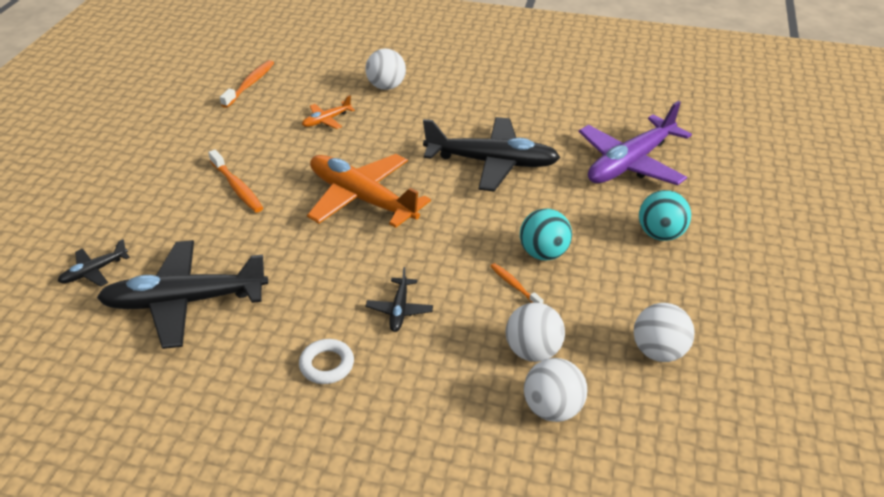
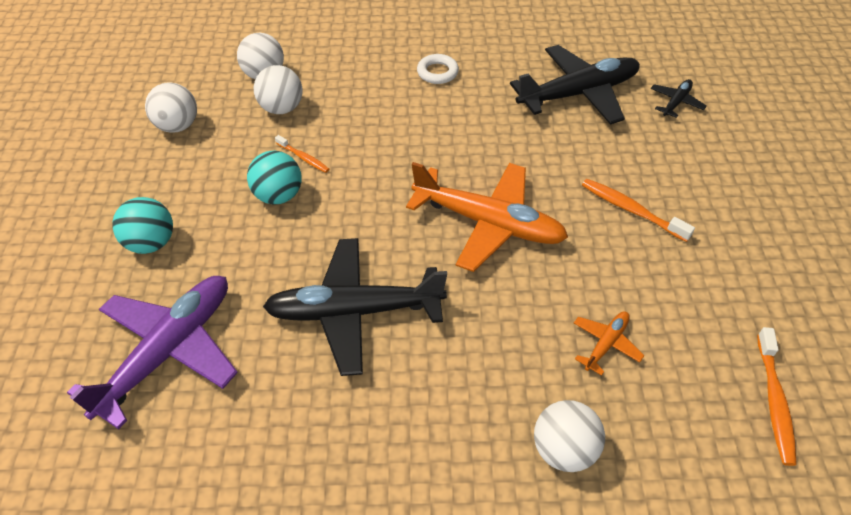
camera: 165 degrees right, 10 degrees up
(399, 309) = (399, 119): black plane -> none

